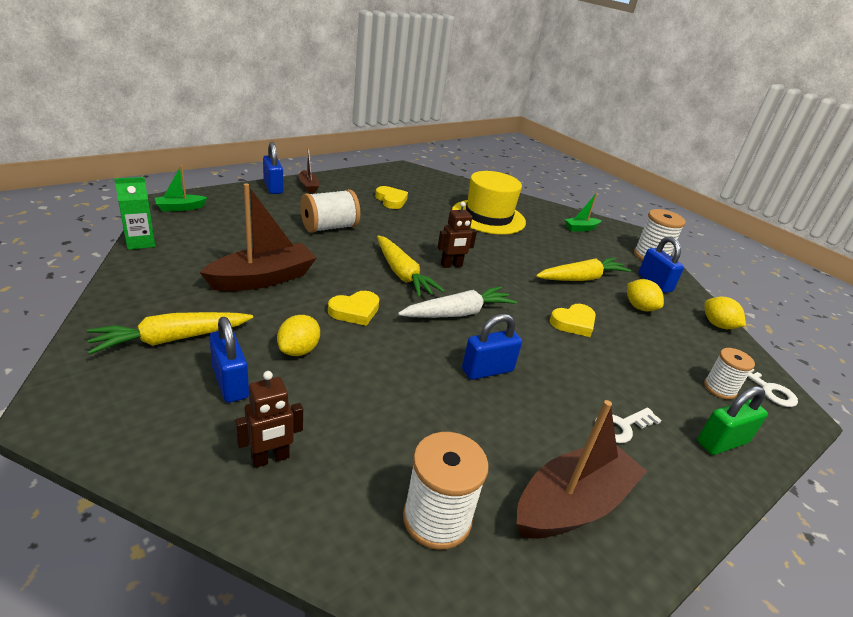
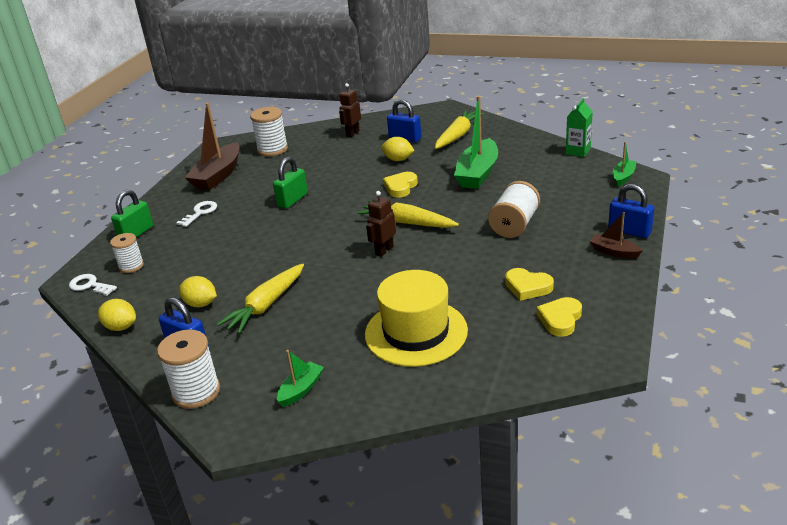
camera: 155 degrees right, 0 degrees up
(263, 279) = (477, 173): brown boat -> green boat
(299, 350) = (398, 160): yellow lemon -> yellow lemon turned 60 degrees counterclockwise
(458, 313) = (340, 219): white carrot -> none
(487, 370) = (293, 200): blue padlock -> green padlock
(573, 323) = (254, 257): yellow heart -> yellow heart (560, 319)

